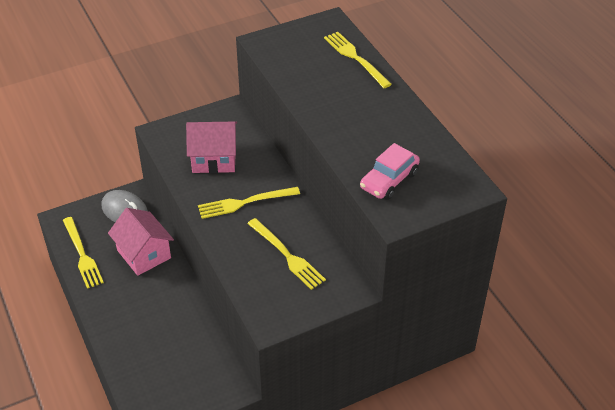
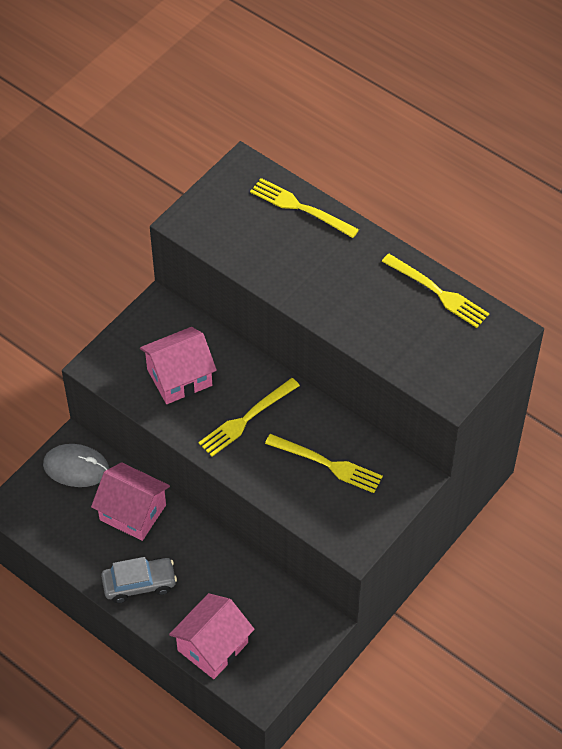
camera: 25 degrees left, 10 degrees up
(82, 255) = (63, 541): yellow fork -> yellow fork (438, 292)
(115, 304) = (139, 584): none -> grey car
(138, 370) = (212, 646): none -> pink house
(389, 180) = (420, 352): pink car -> none

